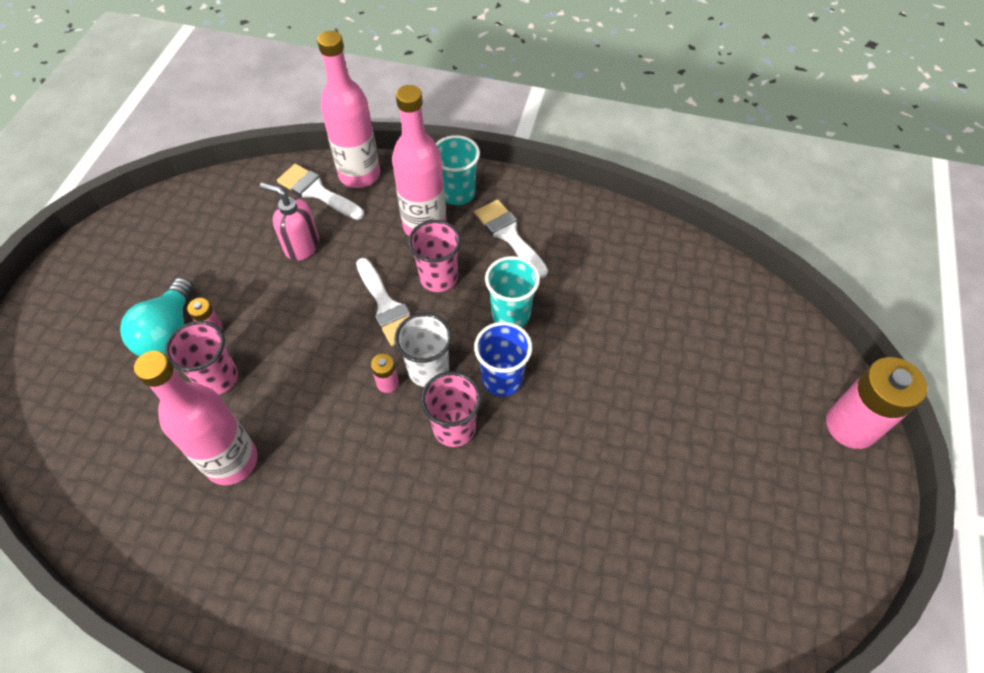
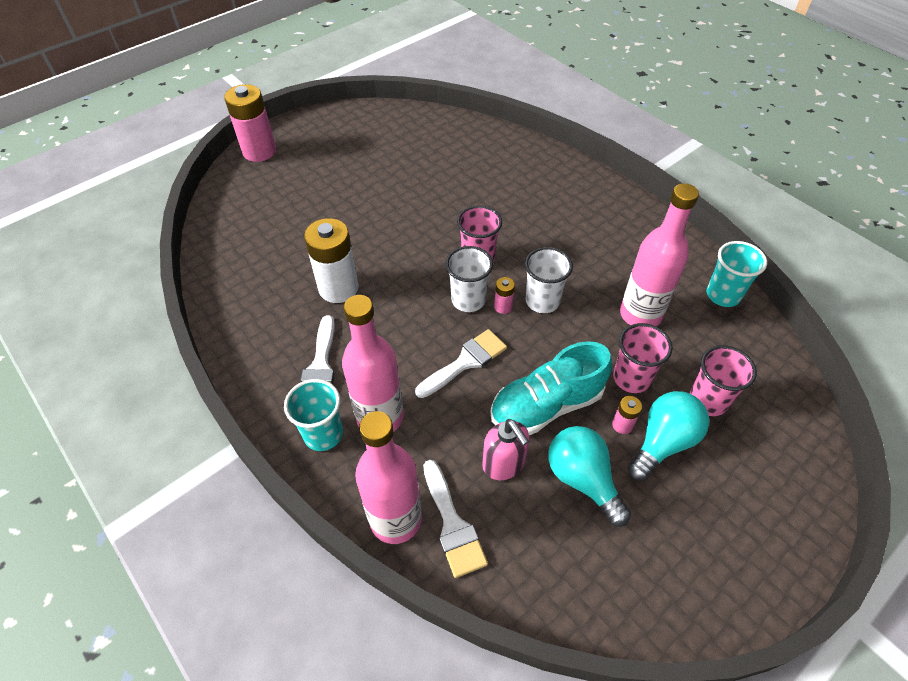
camera: 145 degrees left, 5 degrees down
(231, 268) = (583, 479): none -> turquoise light bulb
(289, 308) = (546, 405): none -> turquoise shoe
(349, 414) = (542, 301): none -> white cup
(387, 307) = (465, 362): white brush -> white brush turned 45 degrees clockwise
(438, 278) = (407, 362): pink cup -> pink cup (708, 400)
(502, 379) = (423, 269): blue cup -> none
(510, 314) = (379, 305): turquoise cup -> turquoise cup (723, 295)
(565, 308) = (338, 288): none -> white battery

